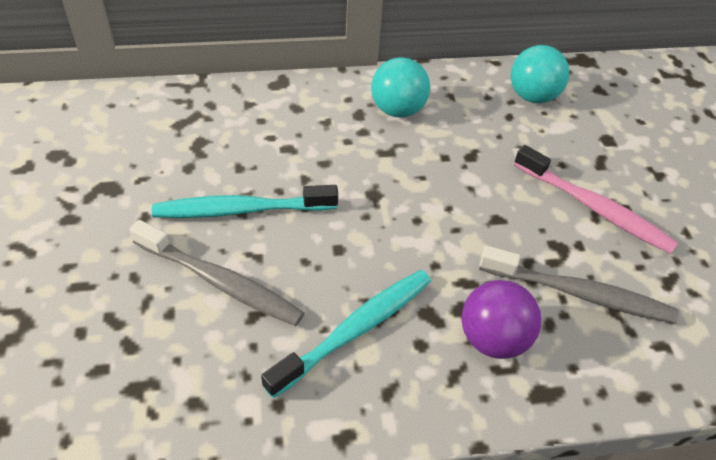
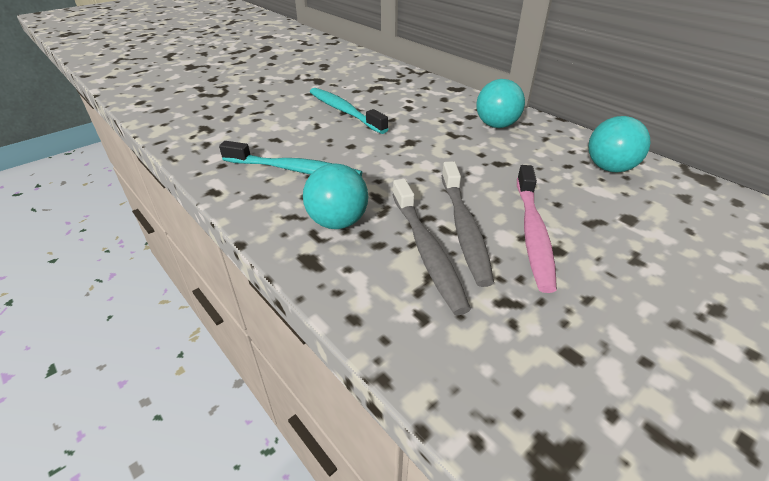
camera: 60 degrees right, 10 degrees down
(220, 281) = (288, 123): grey toothbrush -> grey toothbrush (464, 228)
(493, 339) = (338, 222): purple ball -> turquoise ball

